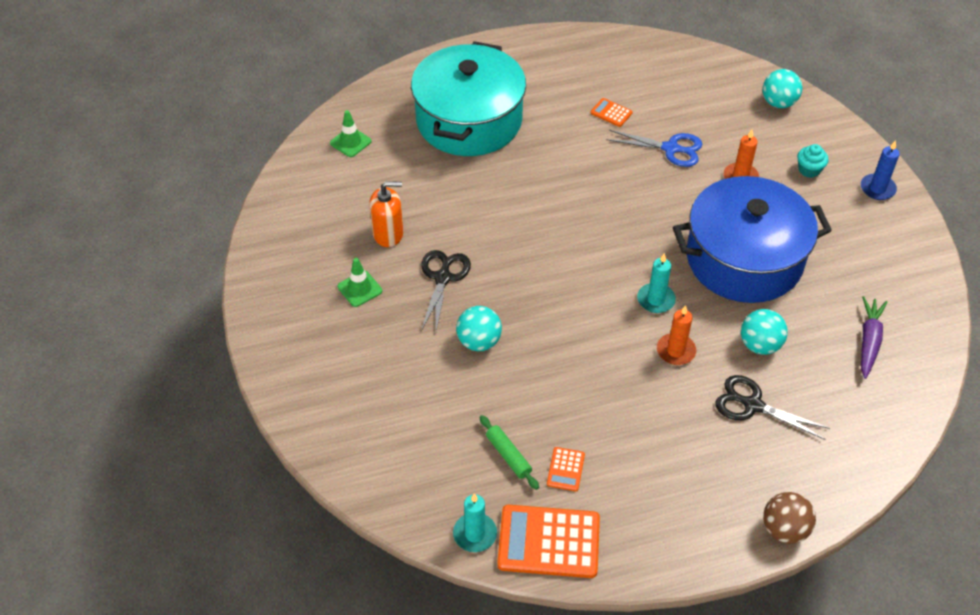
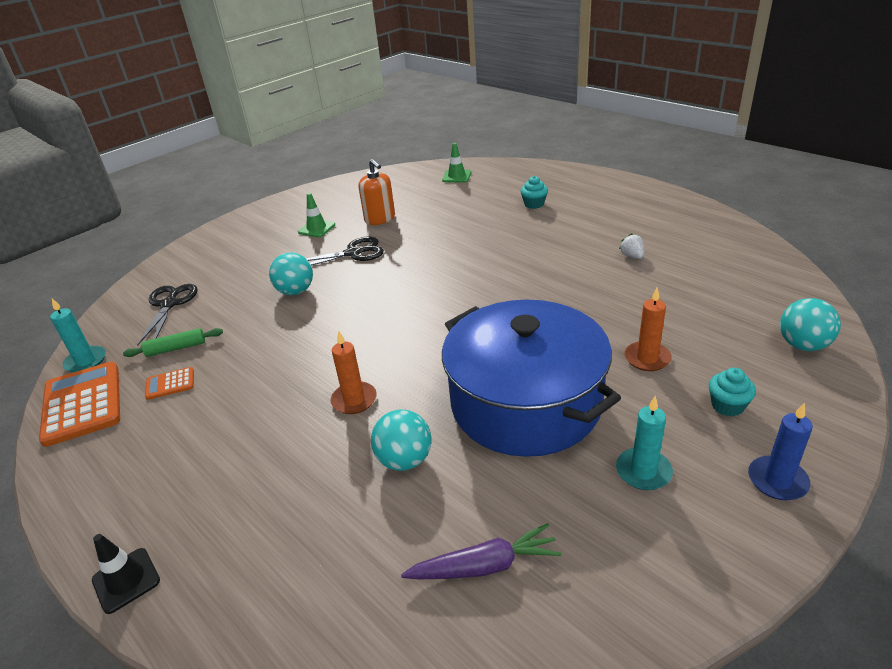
camera: 65 degrees right, 15 degrees down
(469, 120) = (534, 204): turquoise pot -> turquoise cupcake
(508, 456) = (176, 348): green rolling pin -> green rolling pin turned 45 degrees clockwise
(611, 113) = (632, 256): orange calculator -> white strawberry
(656, 300) = (414, 363): turquoise candle -> turquoise candle (643, 471)
(670, 148) = (630, 302): blue scissors -> none
(753, 405) = (309, 485): black scissors -> black scissors (169, 304)
(784, 529) = (126, 580): brown ball -> black traffic cone

